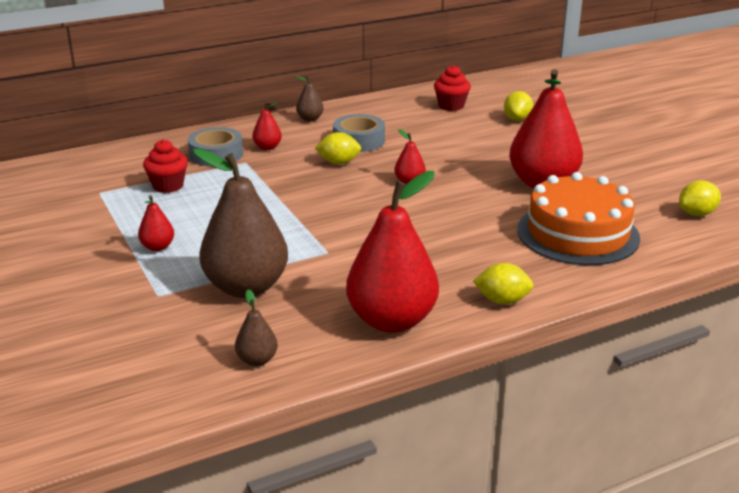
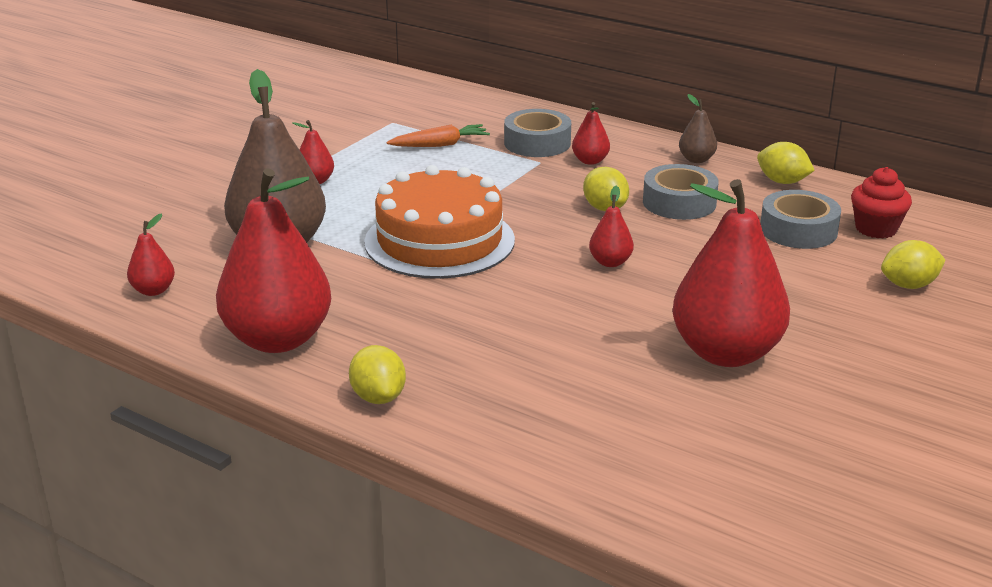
camera: 60 degrees right, 0 degrees up
(168, 186) = (440, 145): red cupcake -> orange carrot
(257, 360) = (153, 290): brown pear -> red pear
(430, 123) = (798, 230): none -> grey tape
(578, 233) = (607, 413): orange cake -> orange cake (439, 241)
(697, 214) = (793, 507): yellow lemon -> yellow lemon (782, 182)

